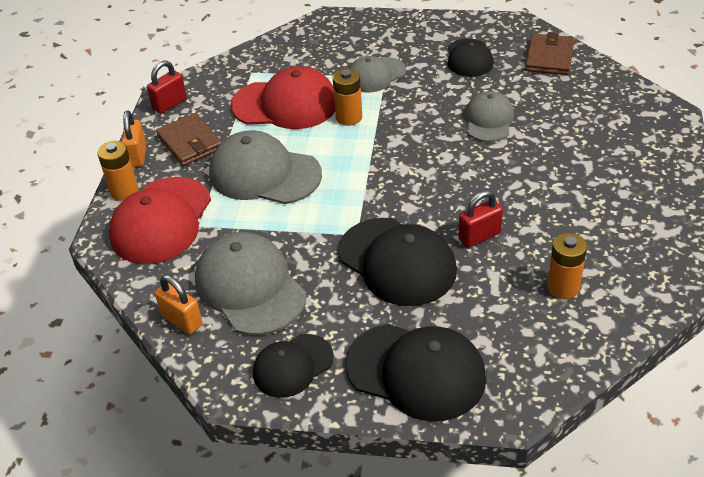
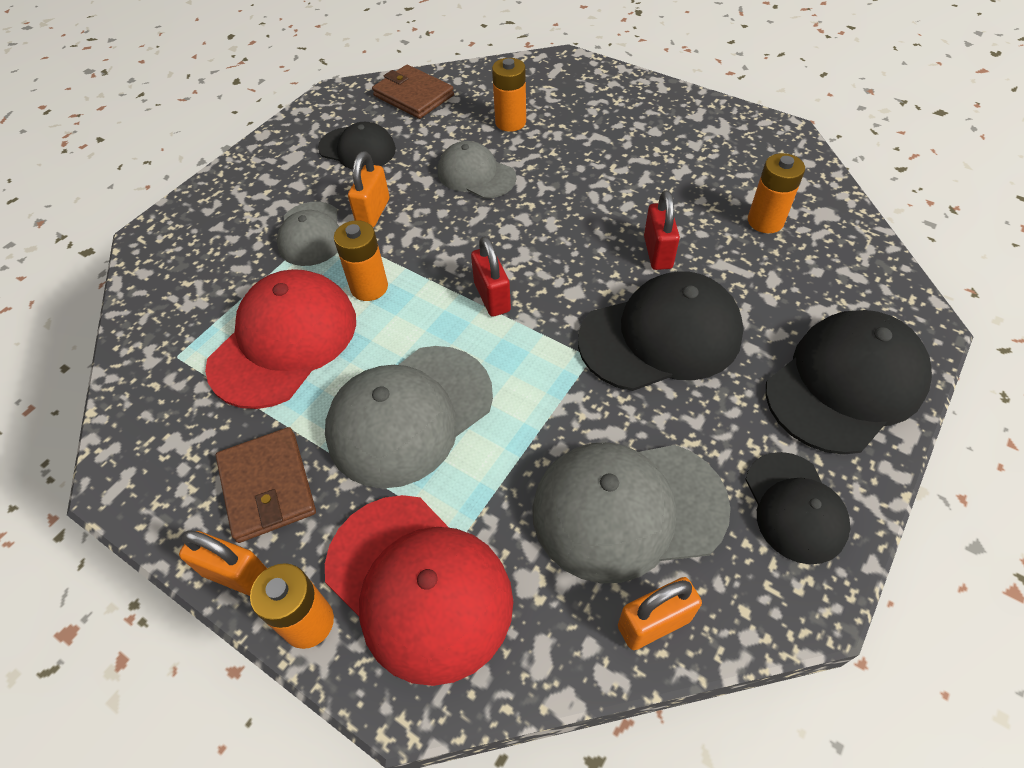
camera: 65 degrees left, 10 degrees up
(169, 104) = (149, 485): red padlock -> red padlock (492, 297)
(190, 143) = (267, 486): brown wallet -> brown wallet turned 75 degrees clockwise
(414, 91) = (373, 212): none -> orange padlock
(562, 114) = (510, 122): none -> orange battery

